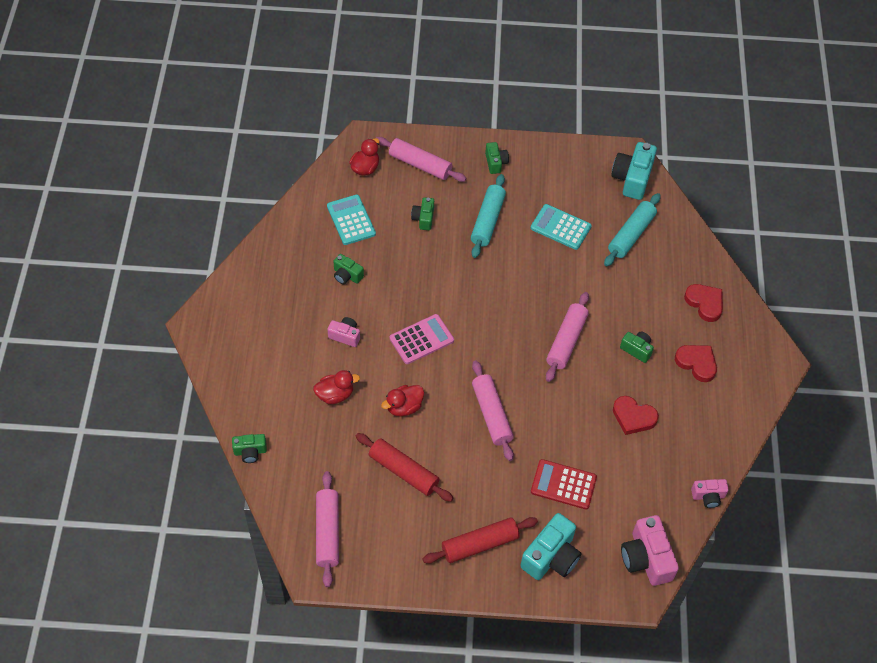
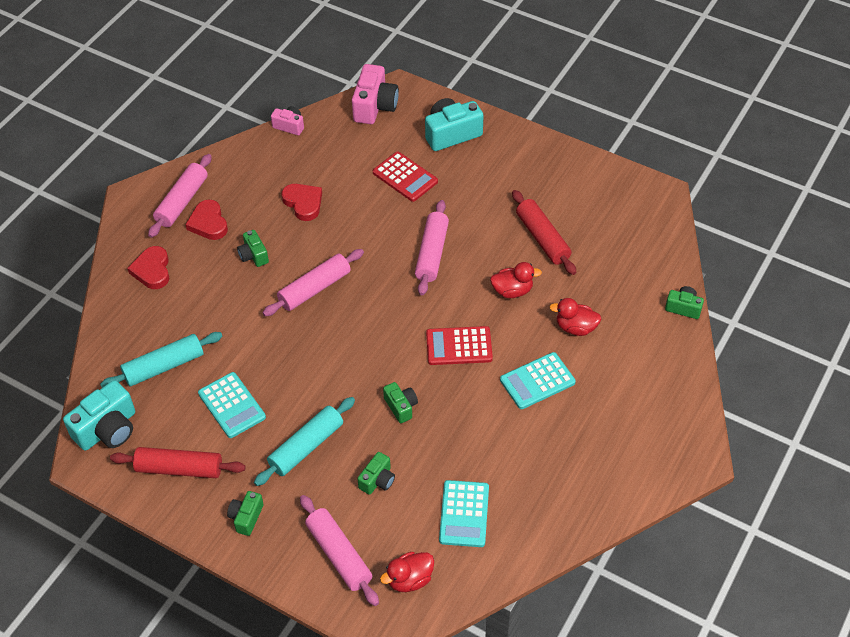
camera: 150 degrees left, 5 degrees down
(328, 532) = (636, 217): pink rolling pin -> pink rolling pin (182, 201)
(345, 336) = (537, 381): pink camera -> turquoise calculator
(347, 275) = (503, 447): green camera -> green camera (401, 407)
(421, 339) = (459, 346): pink calculator -> red calculator
(479, 544) = (506, 163): red rolling pin -> red rolling pin (179, 469)

